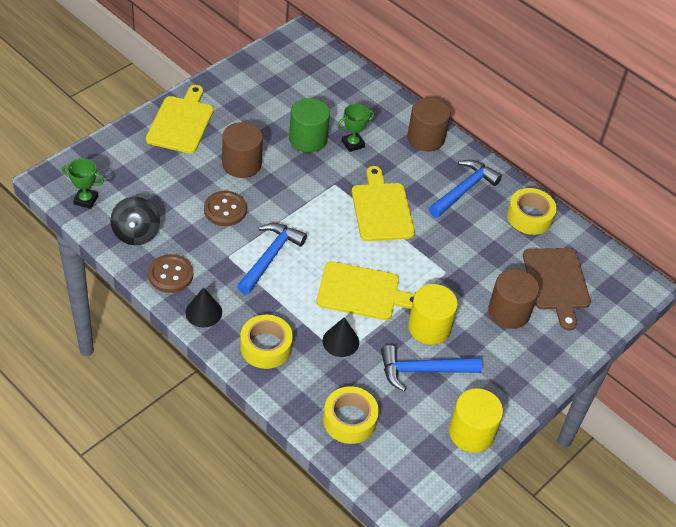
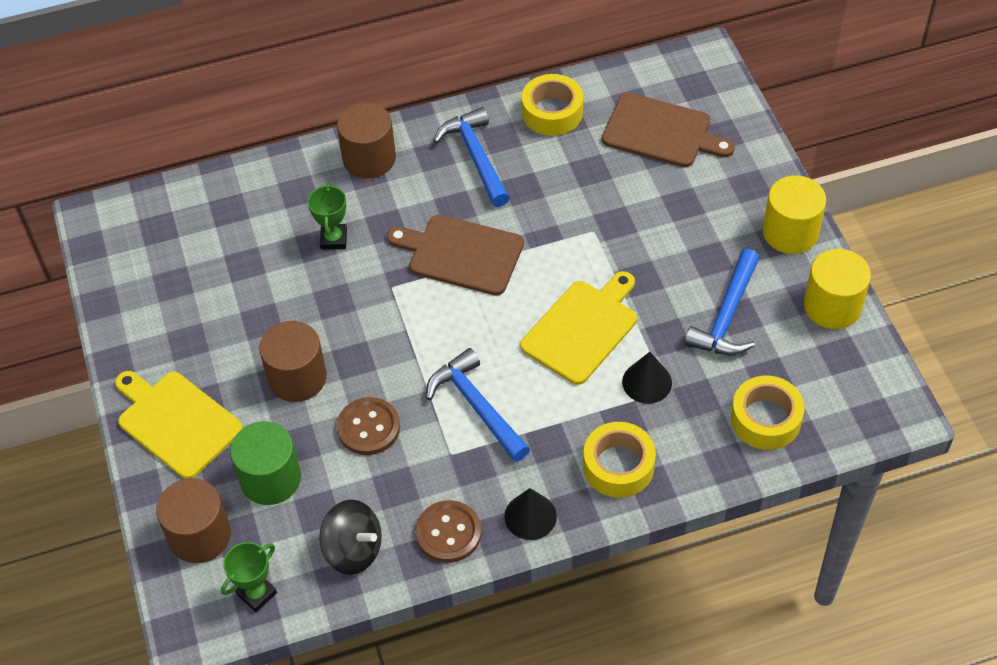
camera: 55 degrees left, 5 degrees up
(308, 139) = (296, 285): green cylinder -> green cylinder (270, 478)
(381, 209) = (461, 254): yellow cutting board -> brown cutting board
(429, 327) = (667, 283): yellow cylinder -> yellow cylinder (790, 232)
(509, 312) = (681, 196): brown cylinder -> brown cylinder (200, 535)

